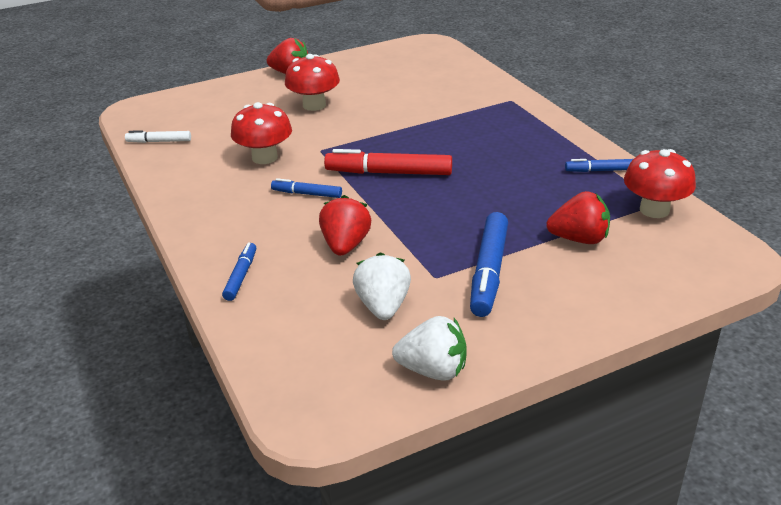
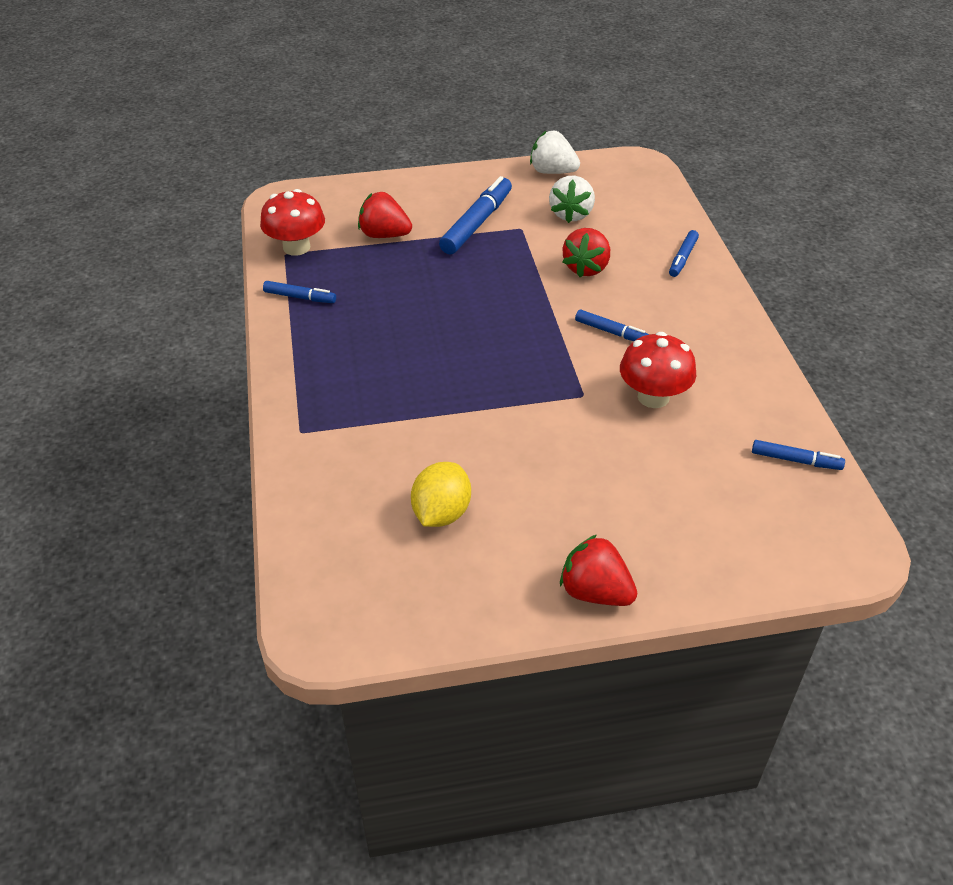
camera: 165 degrees left, 10 degrees up
(159, 141) = (796, 460): white marker -> blue marker
(314, 105) = (572, 489): red mushroom -> none
(389, 173) = (515, 341): red marker -> none
(392, 84) = (441, 513): none -> yellow lemon

